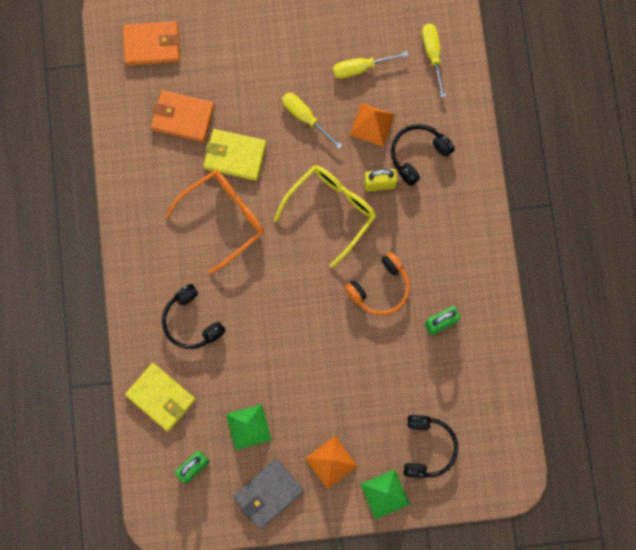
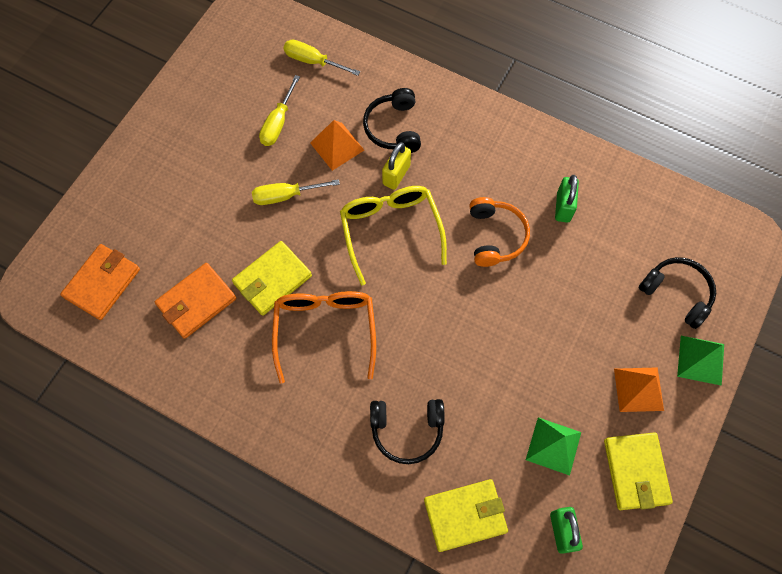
camera: 55 degrees left, 10 degrees down
(268, 493) = (635, 471): grey wallet -> yellow wallet

